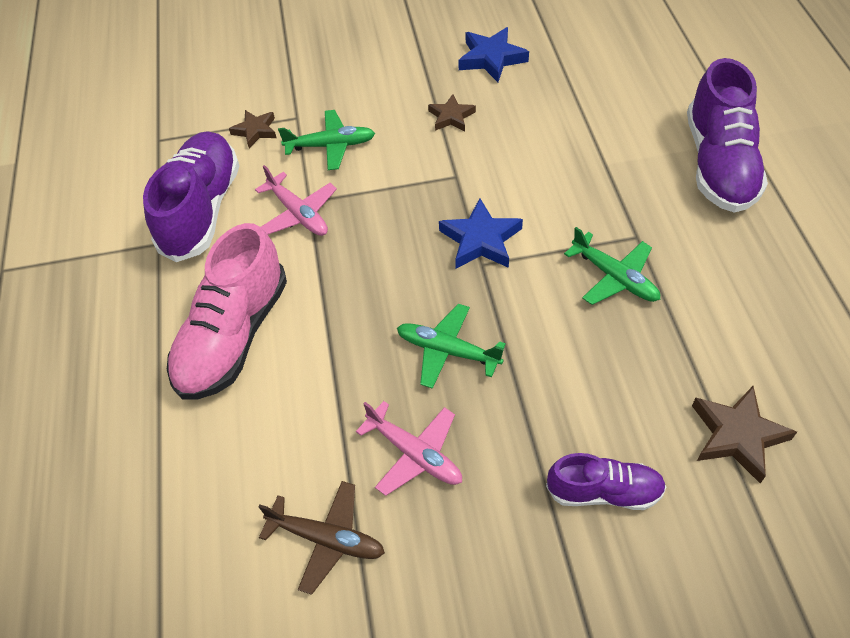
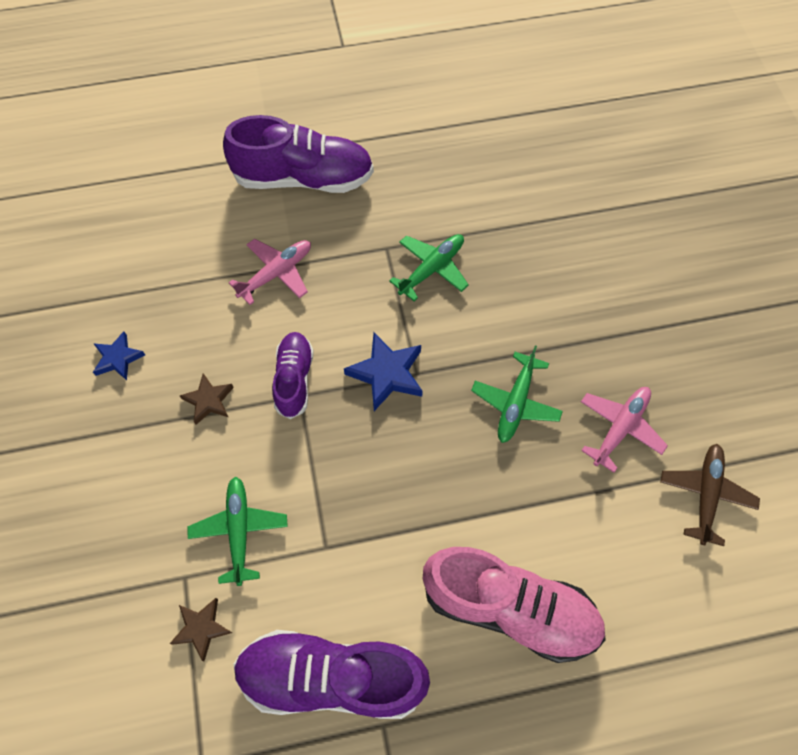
camera: 95 degrees left, 10 degrees up
(298, 213) = (343, 558): pink plane -> pink plane (276, 274)
(491, 58) = (118, 358): blue star -> blue star, size x0.64
(604, 492) = (633, 294): purple shoe -> purple shoe (294, 379)
(737, 435) = (577, 207): brown star -> none

